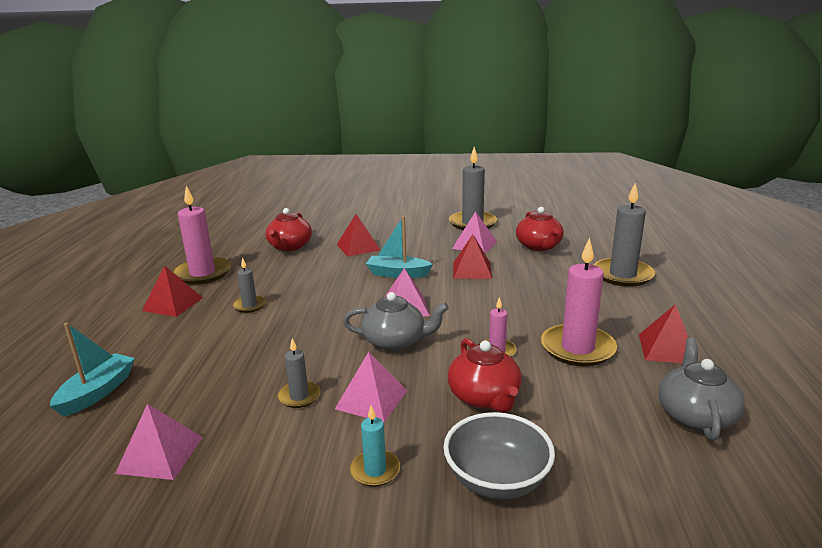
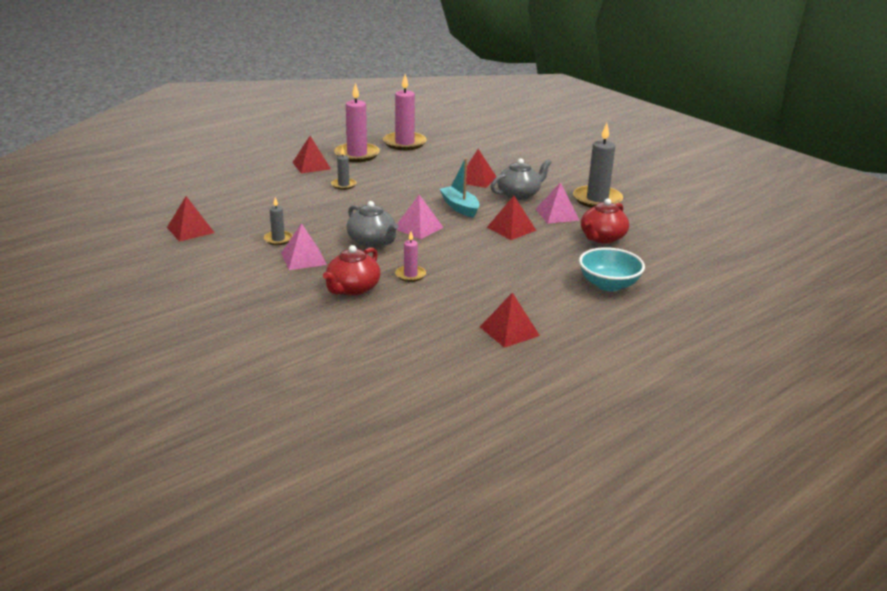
camera: 45 degrees right, 5 degrees up
(97, 392) = (211, 192): turquoise boat -> none
(160, 455) = (190, 230): pink pyramid -> red pyramid
(289, 246) = (436, 160): red teapot -> none
(375, 470) = (247, 283): turquoise candle -> none
(497, 480) = (282, 317): grey bowl -> none
(577, 348) = (457, 299): pink candle -> pink candle (404, 143)
(622, 275) = (608, 285): grey candle -> turquoise bowl
(695, 415) = (431, 360): grey teapot -> grey teapot (519, 194)

